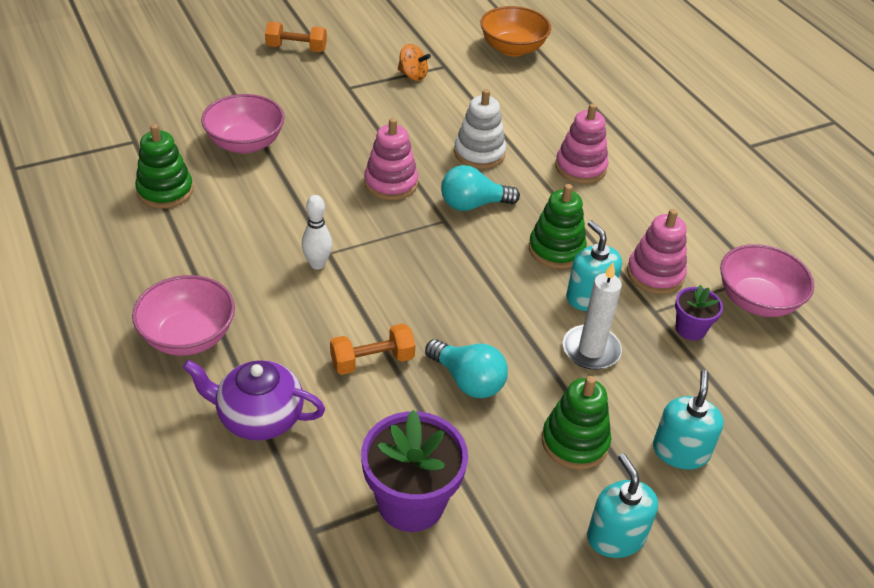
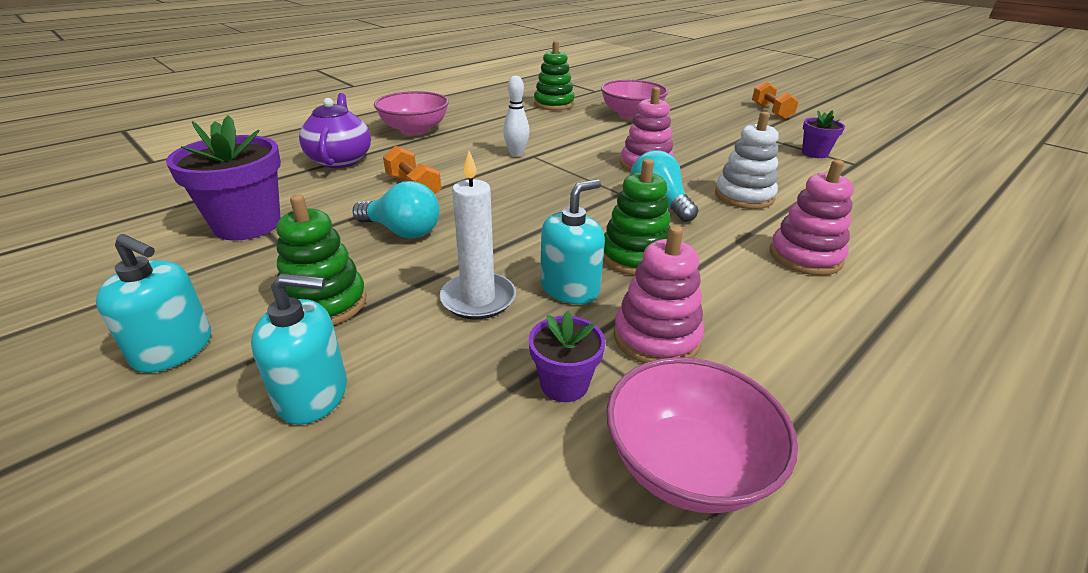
camera: 75 degrees right, 10 degrees down
(412, 75) = (814, 153): orange spinning top -> purple flower pot
(468, 381) = (402, 231): turquoise light bulb -> turquoise light bulb turned 90 degrees counterclockwise
(512, 48) = (956, 191): orange bowl -> none
(615, 536) = (173, 349): turquoise soap dispenser -> turquoise soap dispenser turned 60 degrees clockwise

